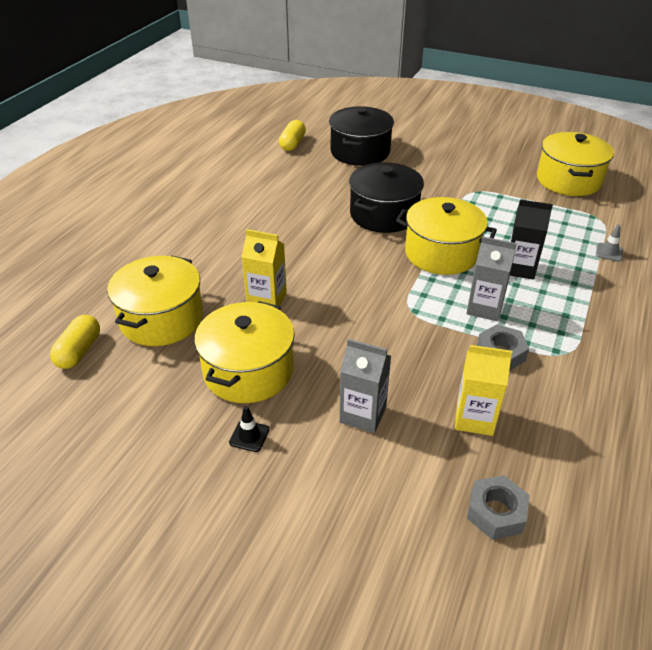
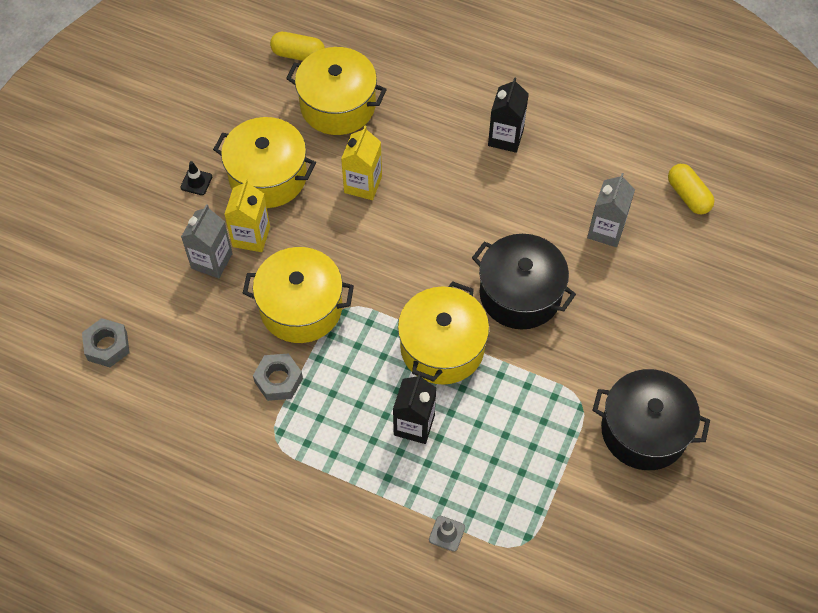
camera: 90 degrees right, 20 degrees up
(225, 218) = (505, 137): none -> black carton
(292, 144) = (688, 196): yellow capsule -> yellow capsule turned 45 degrees clockwise
(360, 152) = (675, 274): black pot -> black pot (644, 430)
(474, 418) = (200, 345): yellow carton -> yellow carton (251, 236)
(484, 308) = (346, 377): grey carton -> grey carton (606, 230)
(568, 180) = (619, 530): yellow pot -> yellow pot (301, 307)

